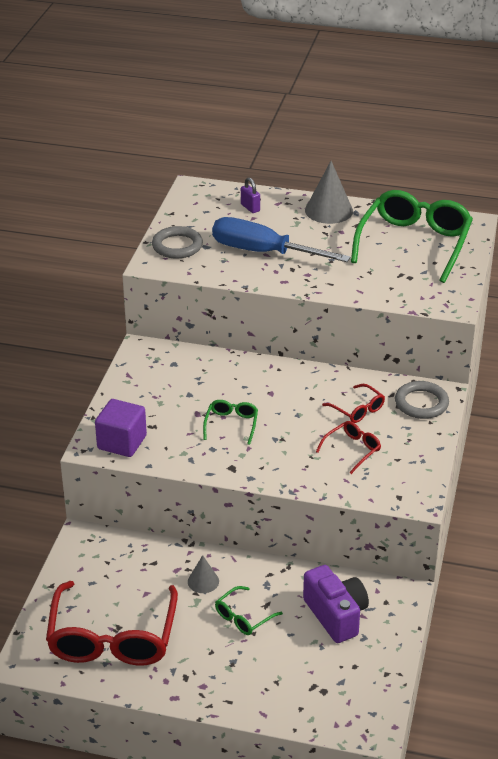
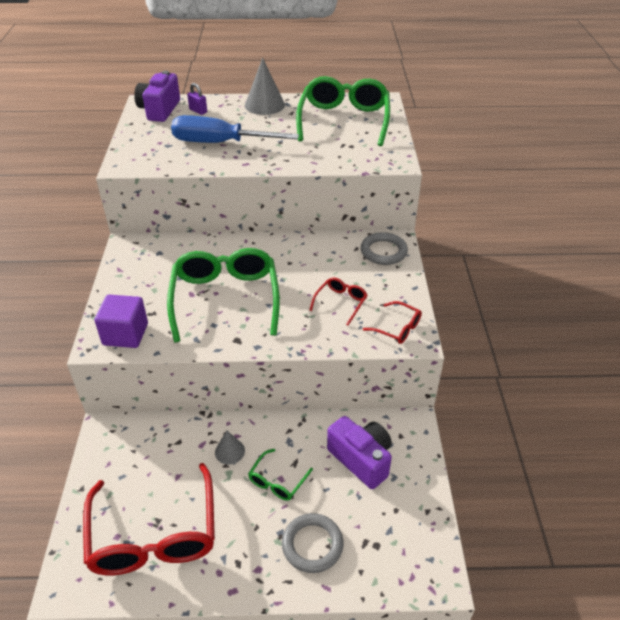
camera: 15 degrees left, 5 degrees up
(177, 246) = (142, 148): grey ring -> grey ring (312, 545)
(207, 200) = (159, 110): none -> purple camera
(231, 424) = (225, 298): green glasses -> green glasses, size x2.22
(357, 410) = (332, 266): red glasses -> red glasses (397, 328)

